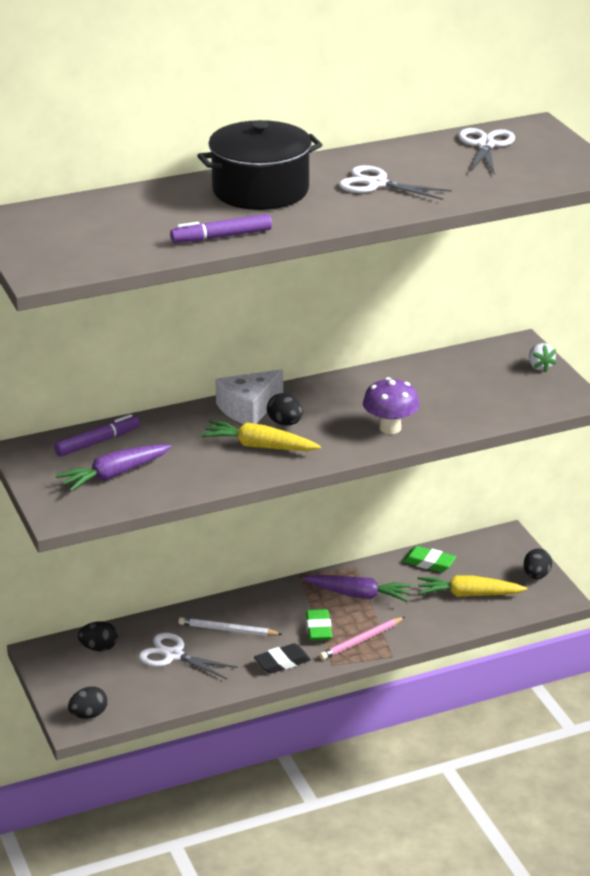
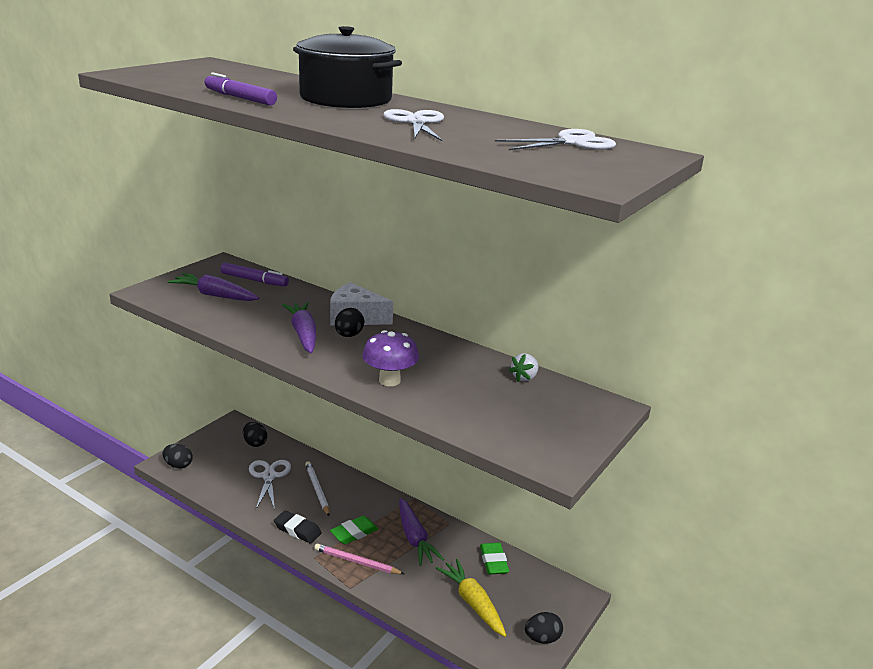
camera: 55 degrees right, 5 degrees down
(259, 446) = (303, 334): yellow carrot -> purple carrot
(540, 367) = (588, 428): white strawberry -> white strawberry (524, 378)

